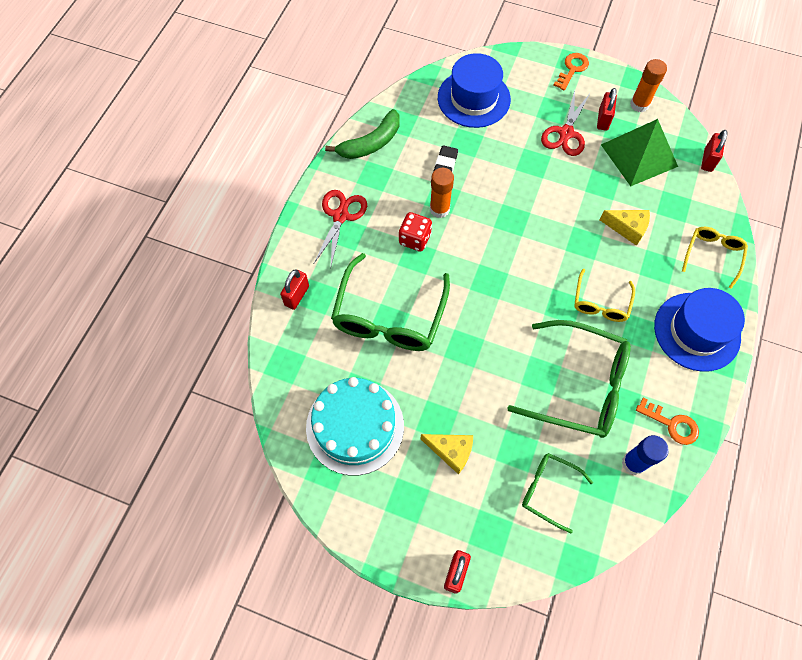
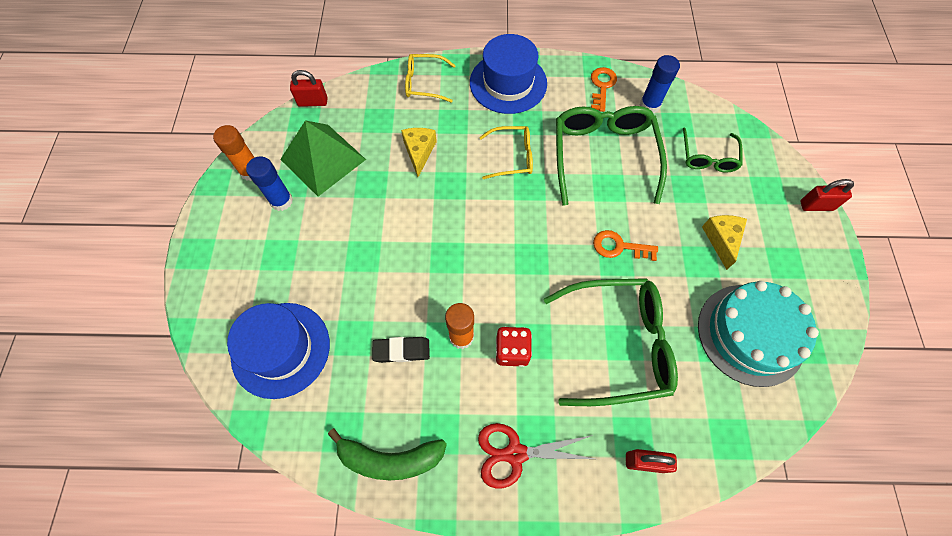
camera: 110 degrees left, 0 degrees up
(371, 143) = (390, 459): green banana -> green banana turned 150 degrees clockwise
(566, 133) = (311, 233): red scissors -> none
(572, 69) = (209, 249): orange key -> orange key (619, 246)
(603, 120) = (281, 201): red padlock -> blue glue stick

